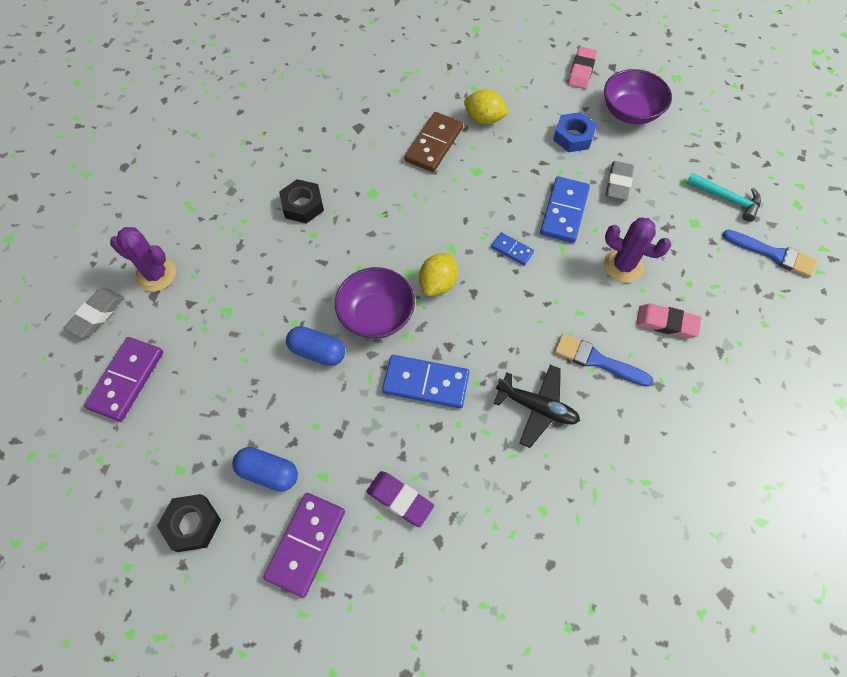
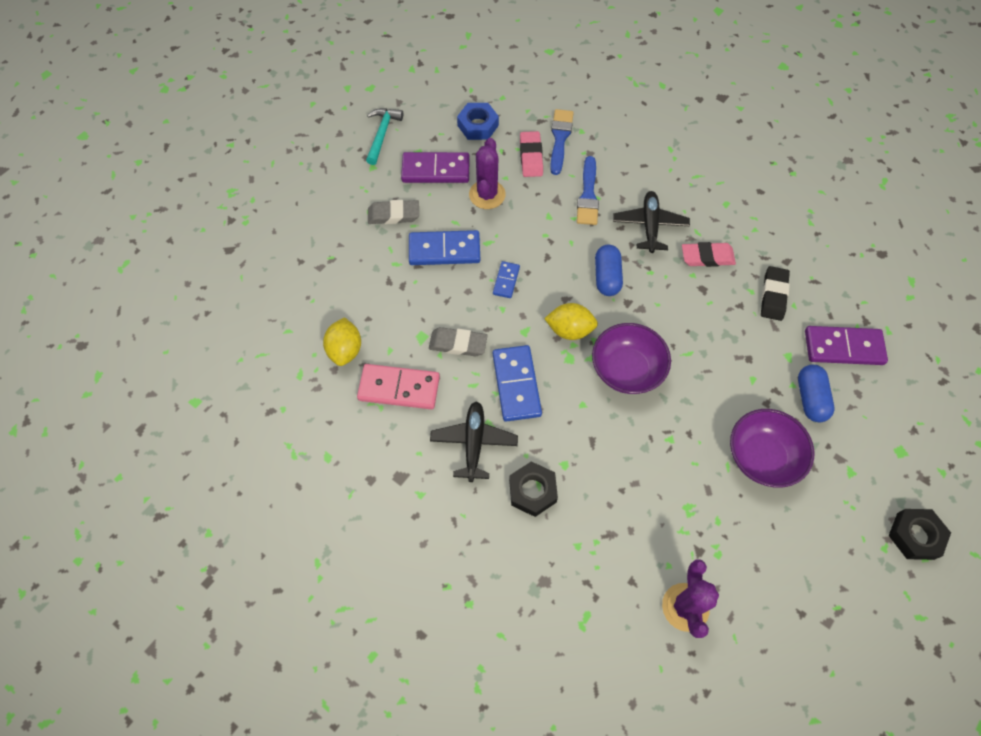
camera: 110 degrees left, 0 degrees up
(96, 315) = (760, 645): grey eraser -> grey eraser (458, 344)
(127, 380) = (805, 568): purple domino -> purple domino (436, 170)
(192, 524) = (882, 438): black nut -> black nut (915, 536)
(317, 352) = (687, 405): blue capsule -> blue capsule (607, 277)
(362, 179) = (474, 443): none -> black plane
(400, 499) = (773, 295): purple eraser -> black eraser
(426, 383) = (670, 308): blue domino -> blue domino (516, 384)
(434, 144) = (399, 388): brown domino -> pink domino
(573, 137) = (345, 263): blue nut -> blue nut (478, 125)
(581, 71) = (243, 276): pink eraser -> pink eraser (707, 257)
(630, 112) = (294, 222): purple bowl -> purple bowl (762, 457)
(772, 254) = (431, 99): blue brush -> blue brush (560, 138)

